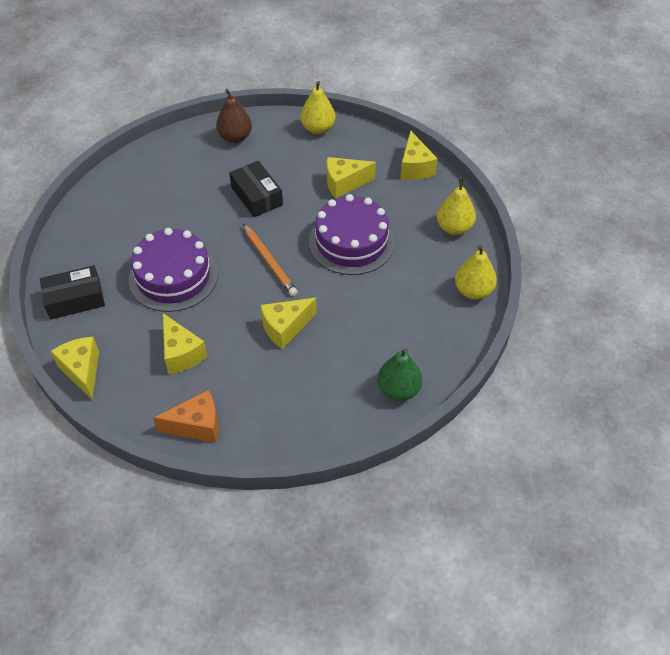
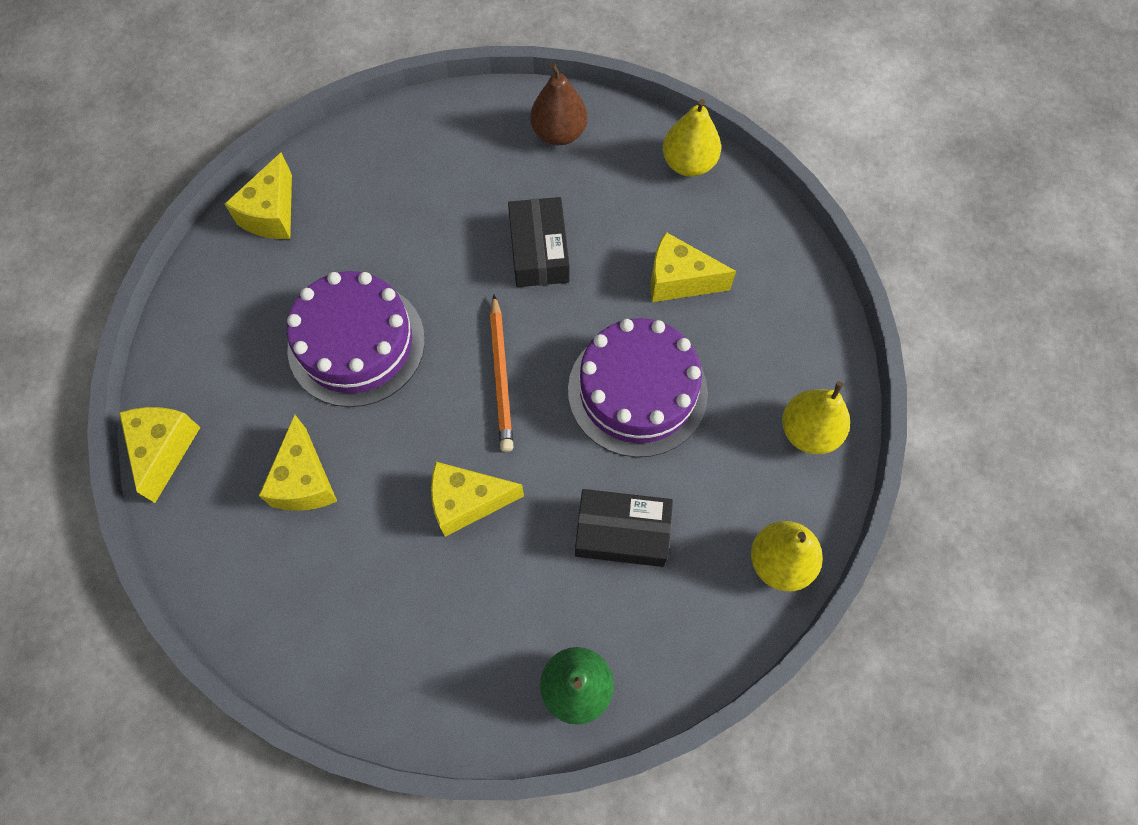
camera: 25 degrees right, 15 degrees up
(75, 299) = (210, 326): black box -> black box (622, 532)
(197, 426) = (267, 612): orange cheese -> none
(415, 167) = (802, 294): yellow cheese -> yellow cheese (272, 214)

